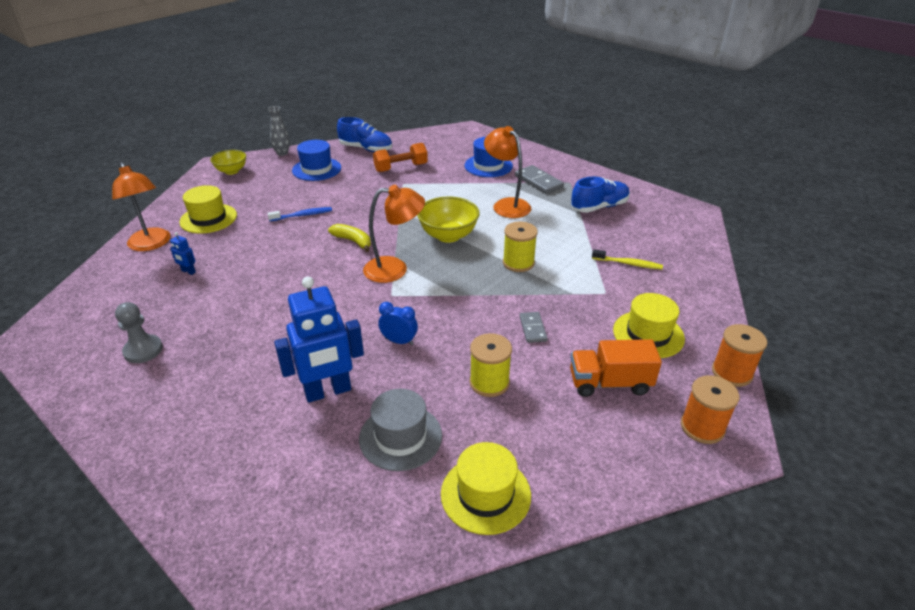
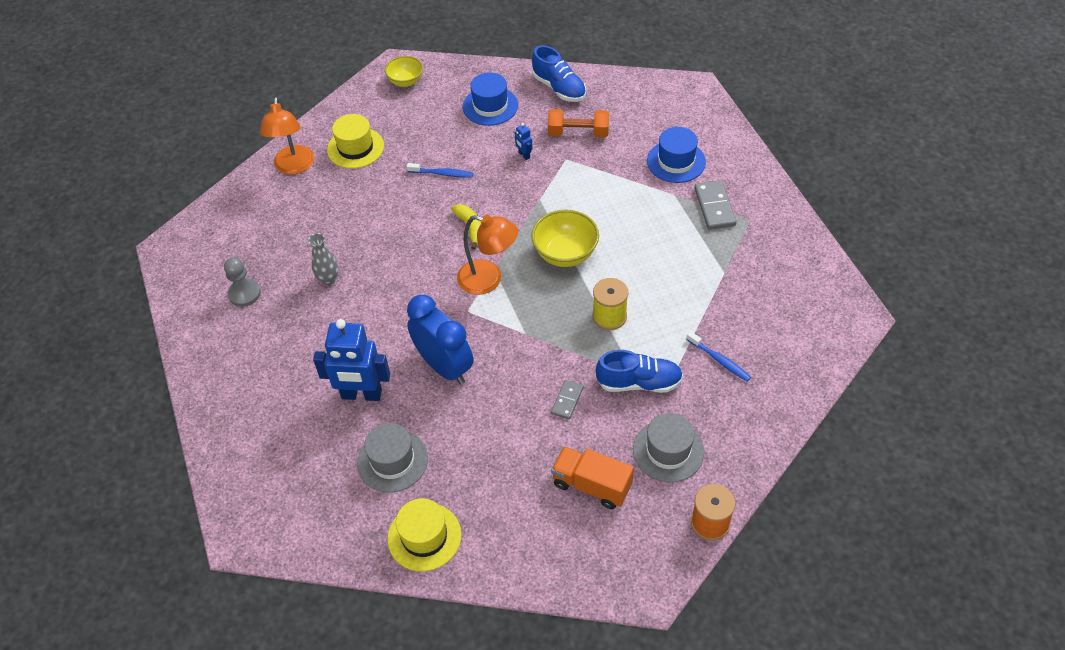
camera: 30 degrees right, 15 degrees up
(188, 271) = (311, 214): blue robot -> blue robot (524, 155)
(282, 153) = (468, 67): grey vase -> grey vase (328, 279)
(399, 341) = (444, 366): blue clock -> blue clock, size x2.06
(489, 382) = (491, 440): yellow spool -> none
(506, 205) = (654, 231): orange lamp -> none
(599, 207) = (752, 270): blue shoe -> blue shoe (639, 382)
(628, 264) = (719, 360): yellow toothbrush -> blue toothbrush
(648, 334) = (668, 451): yellow hat -> grey hat
(702, 427) = (635, 560): orange spool -> none

